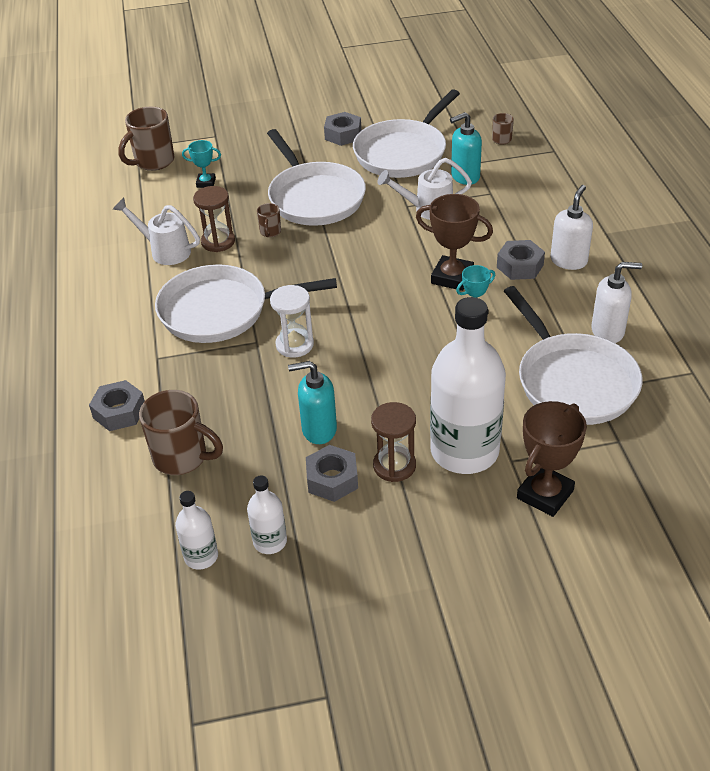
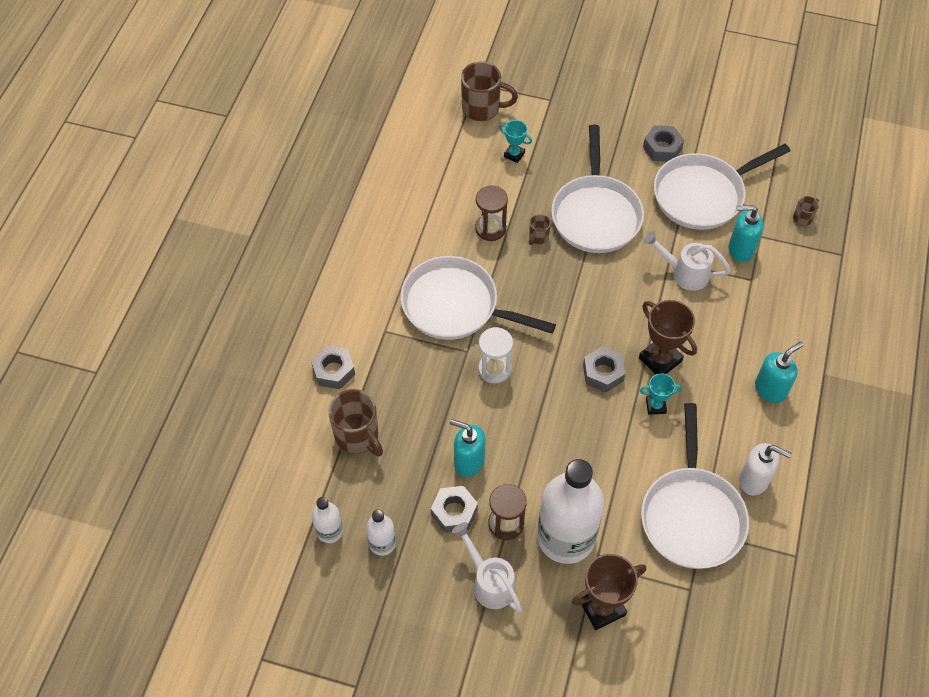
camera: 25 degrees right, 15 degrees up
(153, 162) = (482, 109): brown mug -> brown mug turned 150 degrees counterclockwise
(164, 251) = (443, 219): white watering can -> white watering can (489, 582)
(520, 266) = (724, 375): grey nut -> grey nut (603, 373)
(568, 261) = (770, 389): white soap dispenser -> turquoise soap dispenser

